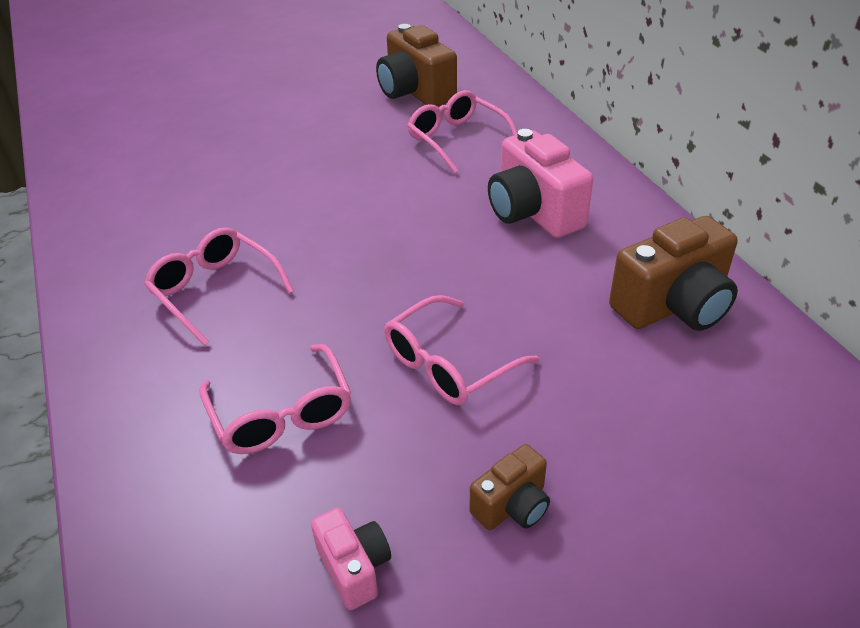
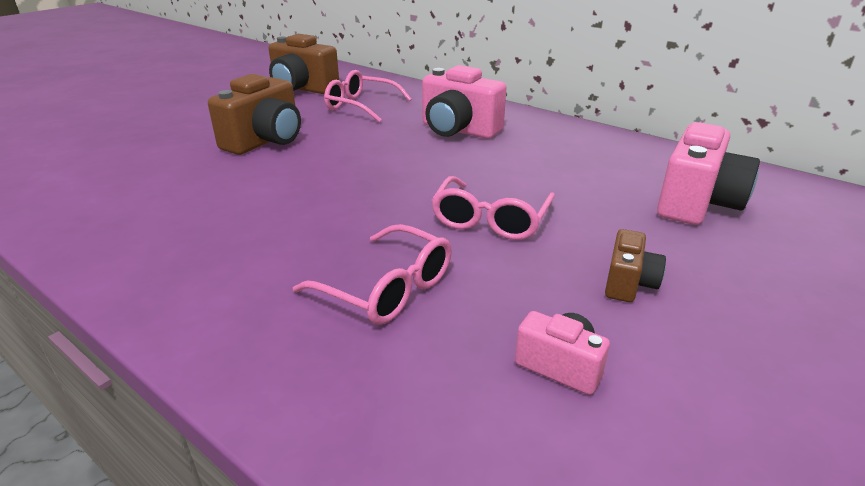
camera: 30 degrees left, 10 degrees down
(214, 290) = (239, 229): pink glasses -> none
(673, 306) = (600, 154): brown camera -> brown camera (265, 141)
(715, 428) = (697, 203): none -> pink camera

